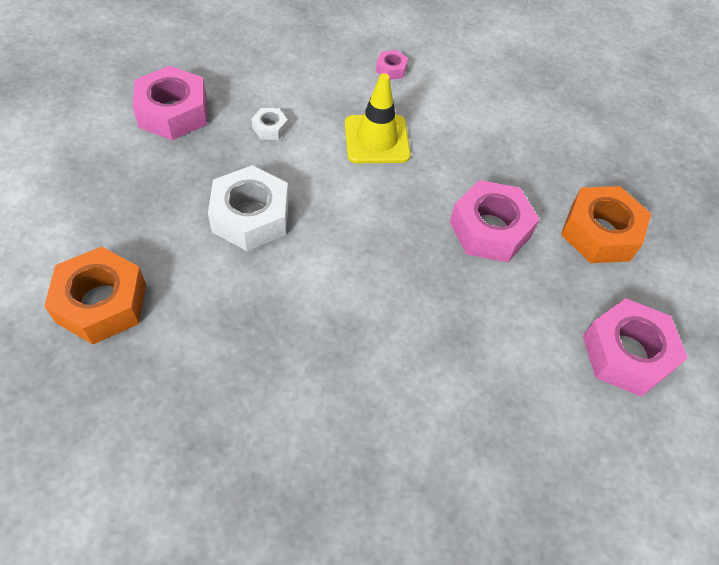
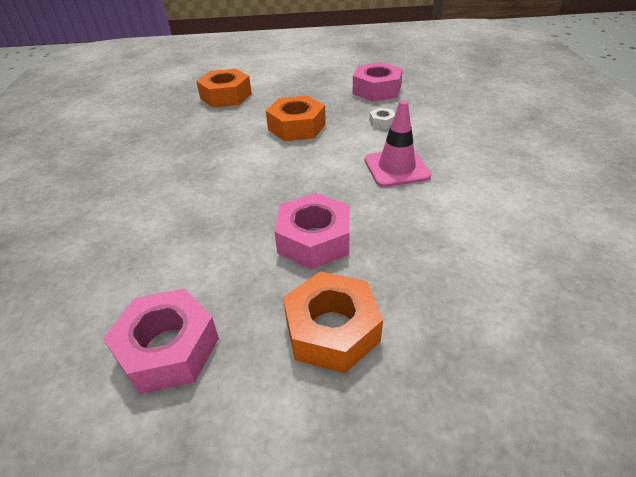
camera: 90 degrees right, 15 degrees down
(250, 216) = (296, 127): white nut -> orange nut
(377, 139) = (396, 168): yellow traffic cone -> pink traffic cone
(391, 69) = (492, 167): pink nut -> none

